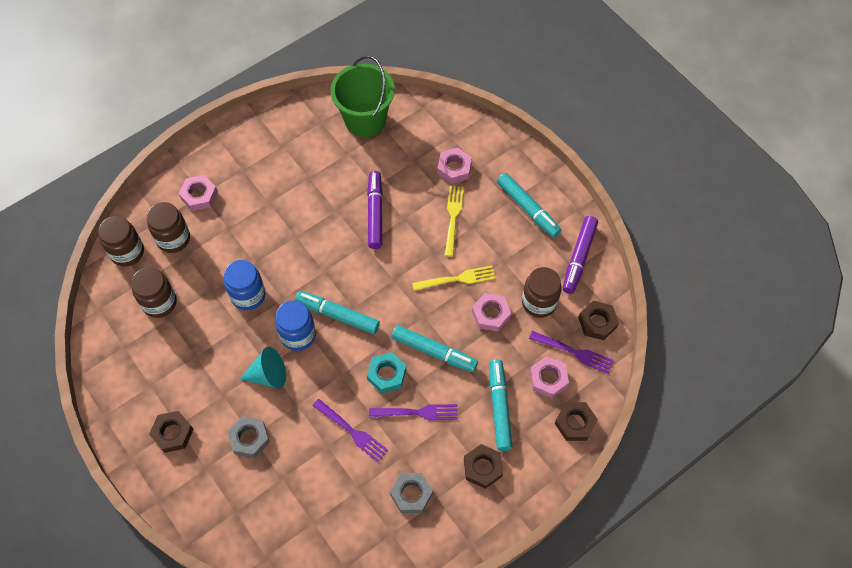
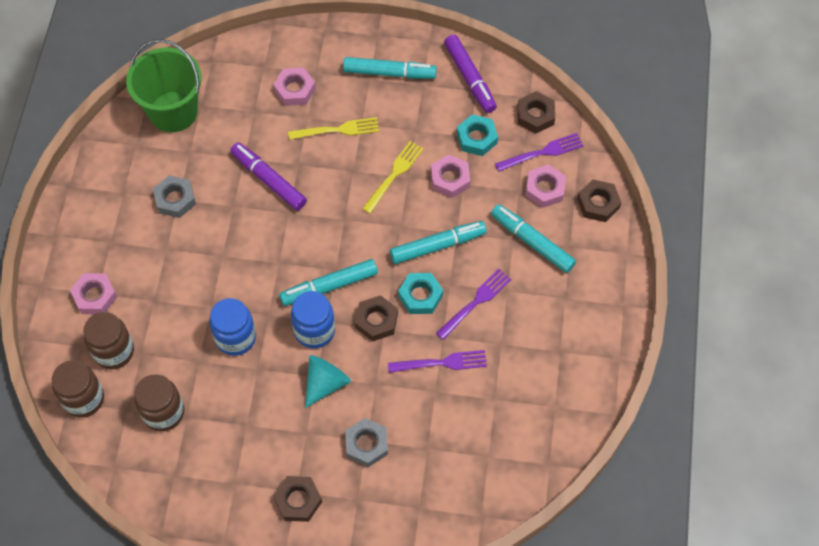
camera: 45 degrees left, 0 degrees up
(411, 494) = (537, 365): grey nut -> grey nut (175, 199)
(453, 217) = (337, 130): yellow fork -> yellow fork turned 120 degrees clockwise
(483, 468) = (568, 297): brown nut -> brown nut (376, 320)
(539, 302) = (476, 138): brown jar -> turquoise nut

